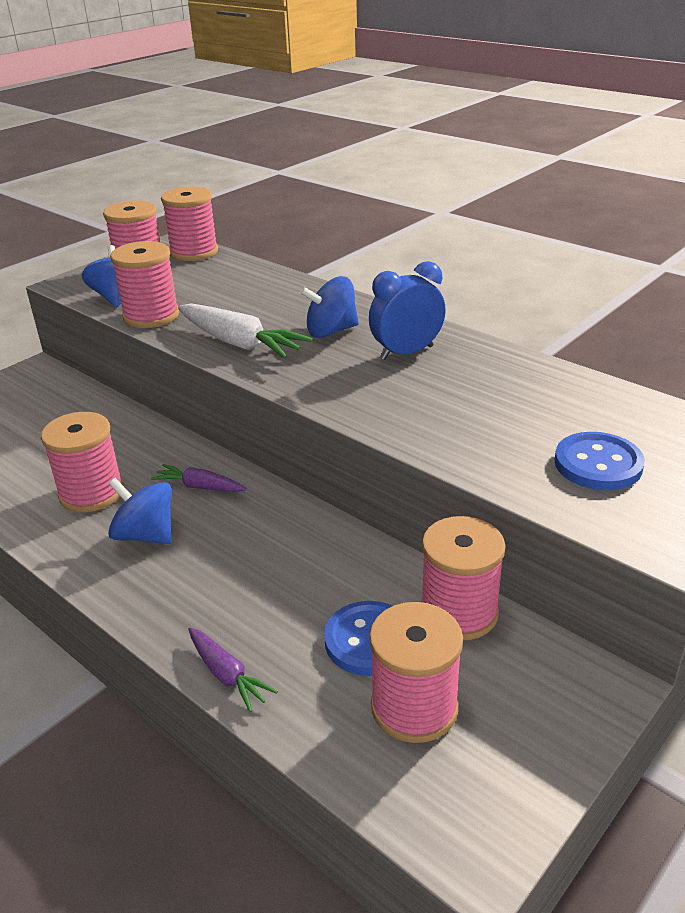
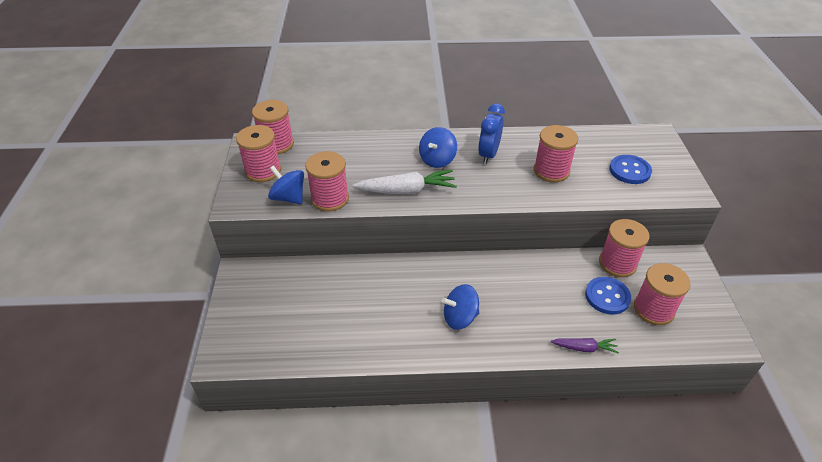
camera: 45 degrees left, 10 degrees up
(91, 493) = (400, 316): pink spool -> pink spool (551, 171)
(199, 487) = (445, 279): purple carrot -> none

